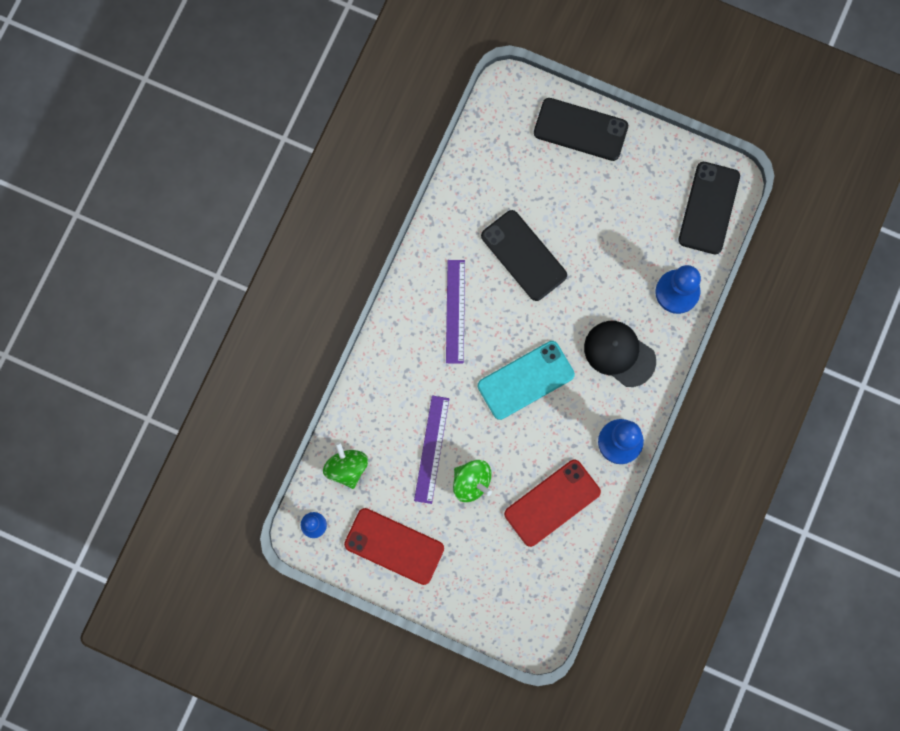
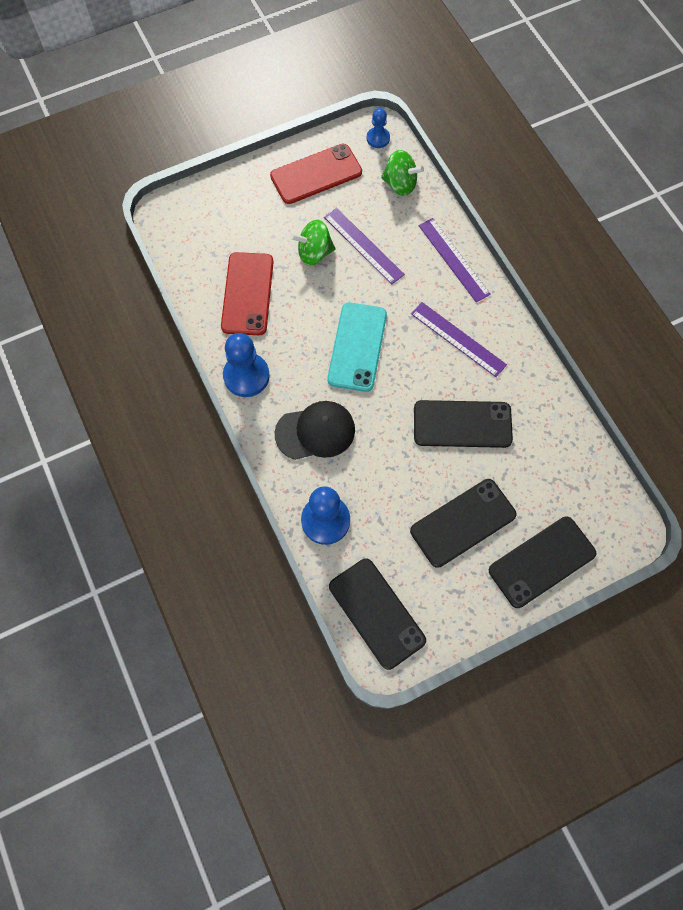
camera: 130 degrees right, 10 degrees down
(385, 368) = (453, 259): none -> purple ruler
(598, 200) = (463, 523): none -> black phone

